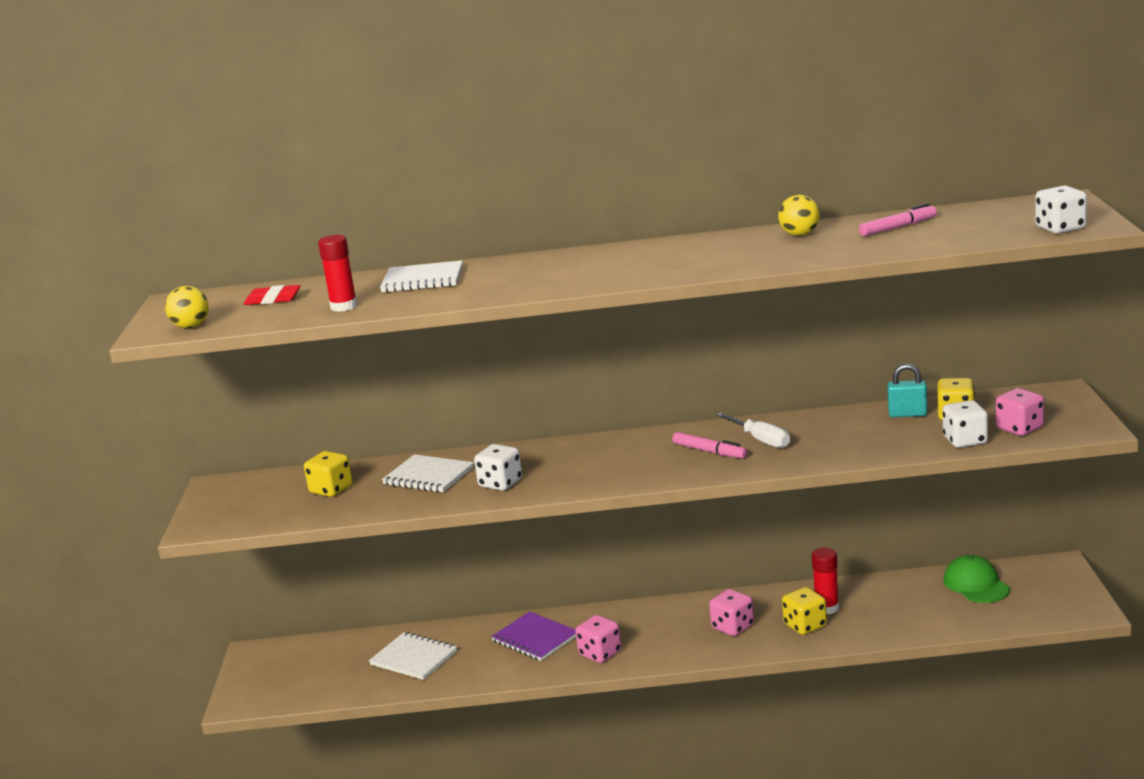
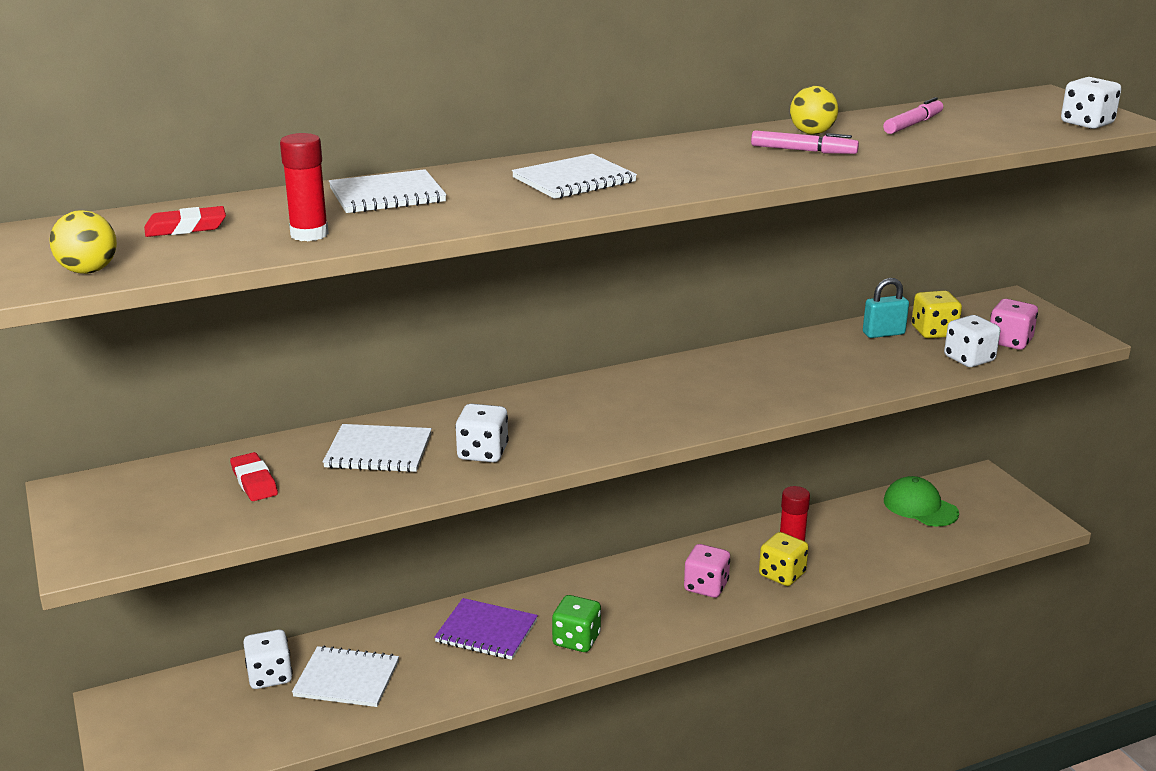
camera: 25 degrees left, 5 degrees up
(331, 489) = (254, 482): yellow dice -> red eraser
(362, 649) = (270, 676): none -> white dice
(565, 271) = (574, 180): none -> white notebook
(600, 653) = (576, 640): pink dice -> green dice
(709, 451) = (706, 391): pink marker -> pink marker (803, 151)
(761, 440) = (753, 374): white screwdriver -> none

